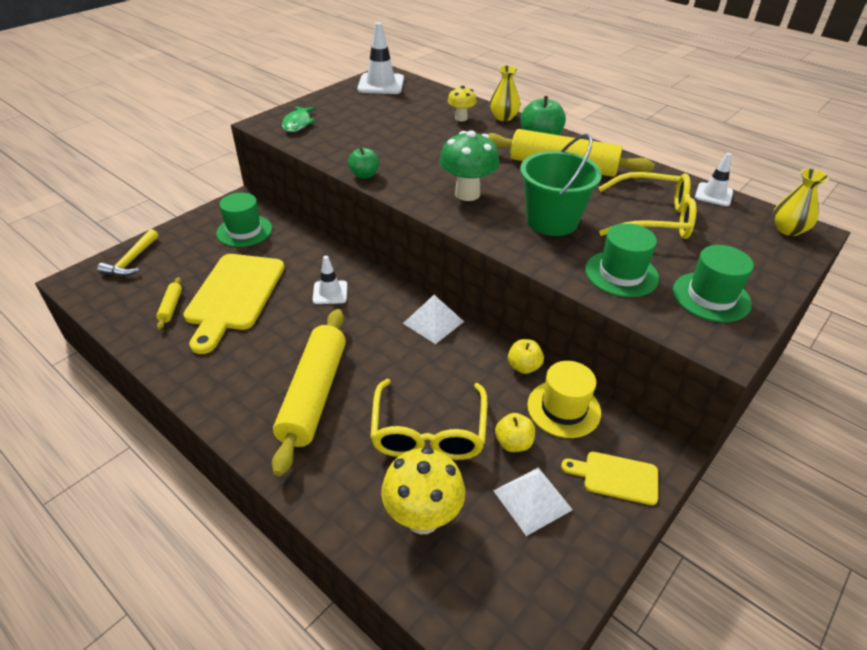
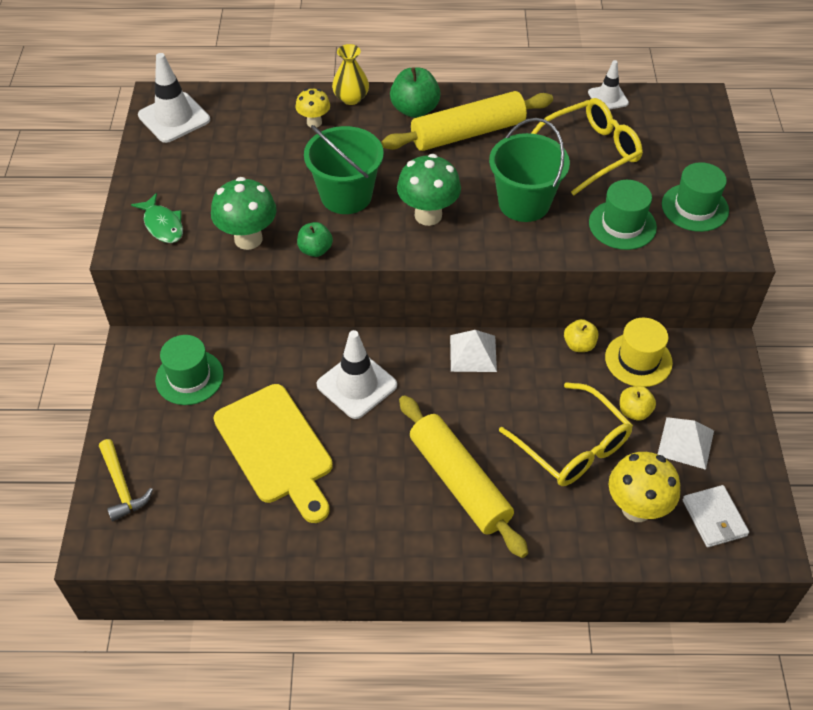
camera: 40 degrees left, 10 degrees up
(171, 307) = (234, 500): yellow rolling pin -> none
(330, 292) = (356, 385): white traffic cone -> white traffic cone, size x1.67
(333, 151) = (248, 239): none -> green mushroom
(426, 159) = (346, 196): none -> green bucket
(485, 584) = (714, 518): none -> white wallet
(616, 477) = (716, 387): yellow cutting board -> none
(788, 229) = (686, 106): yellow vase -> none

